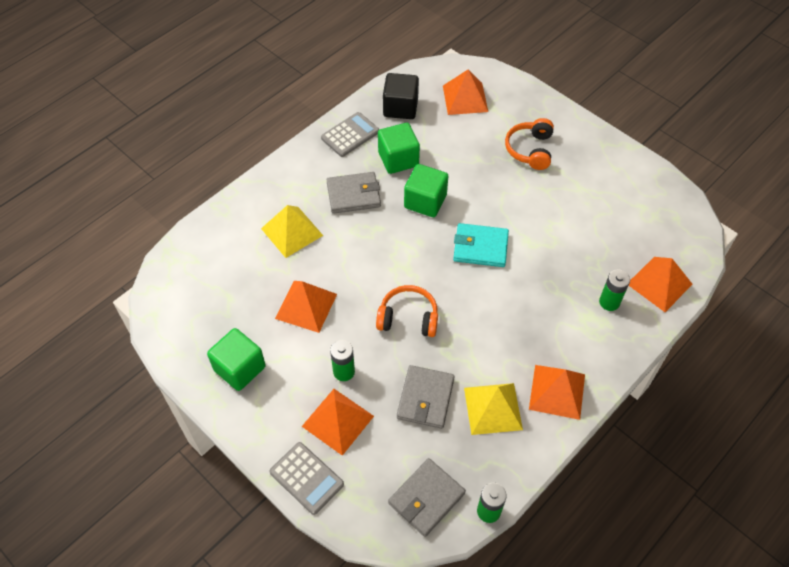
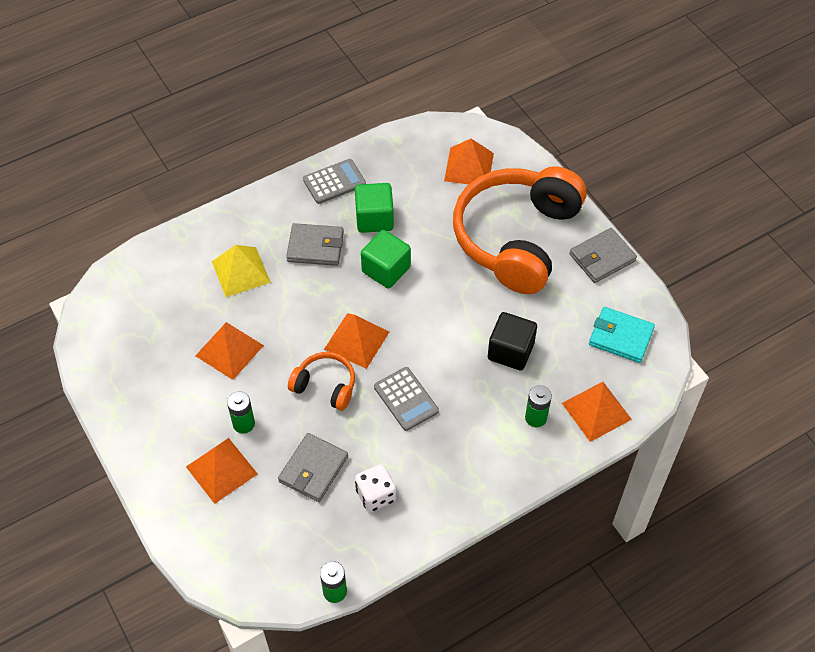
camera: 15 degrees right, 0 degrees up
(239, 368) = (146, 397): green cube -> none
(306, 478) = (174, 516): grey calculator -> grey calculator (406, 399)
(400, 107) = (397, 163): black cube -> black cube (510, 351)
(426, 498) = (280, 564): grey wallet -> grey wallet (602, 257)
(480, 247) = (424, 330): turquoise wallet -> turquoise wallet (620, 337)
(493, 408) = (376, 495): yellow pyramid -> white dice
(530, 150) = (516, 238): orange headphones -> orange headphones, size x2.26
(557, 391) = (446, 494): orange pyramid -> orange pyramid (356, 340)

